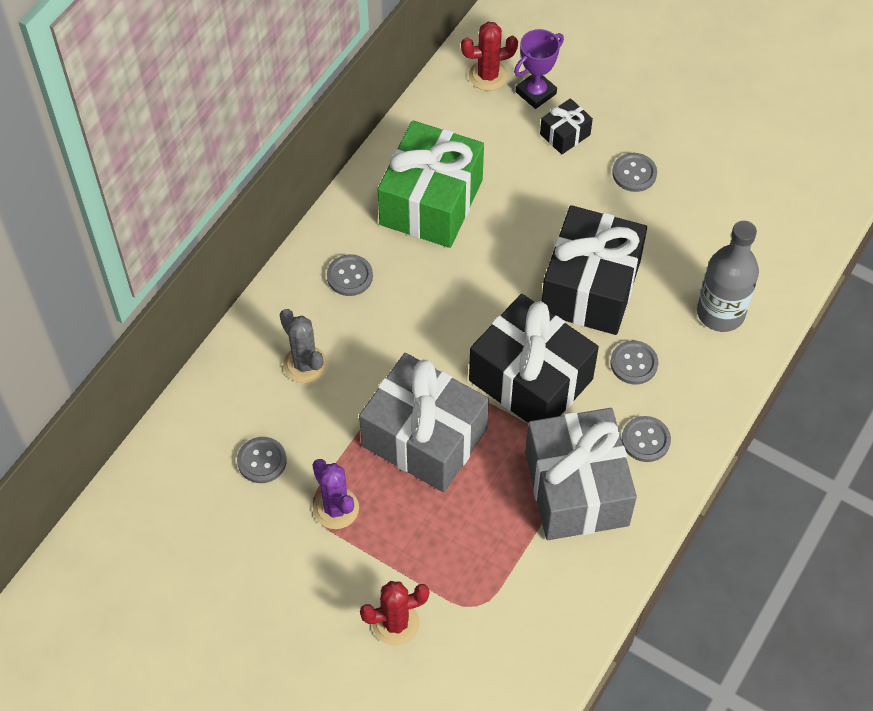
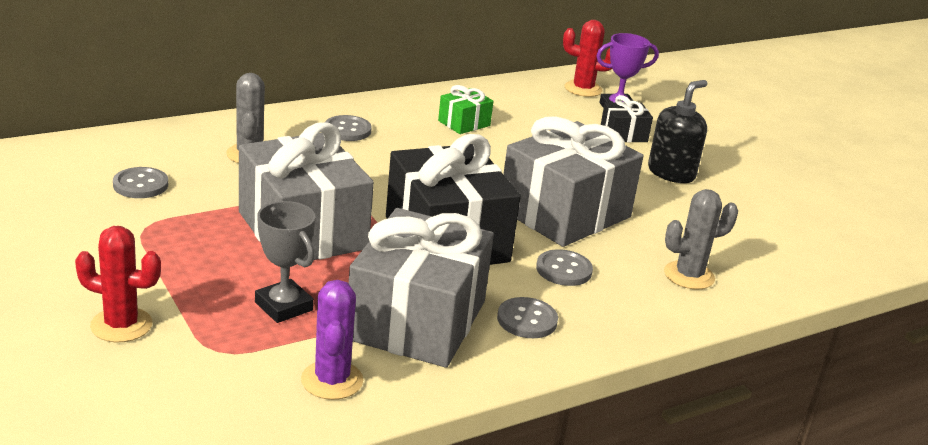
camera: 25 degrees right, 30 degrees down
(336, 508) = (166, 235): purple cactus -> purple cactus (332, 380)
(431, 202) = (464, 123): green gift -> green gift, size x0.44
(481, 533) = (284, 306): none -> grey trophy
(590, 287) = (565, 213): black gift -> grey gift
(634, 173) = (671, 173): grey button -> black soap dispenser
(720, 313) = (689, 275): grey bottle -> grey cactus

